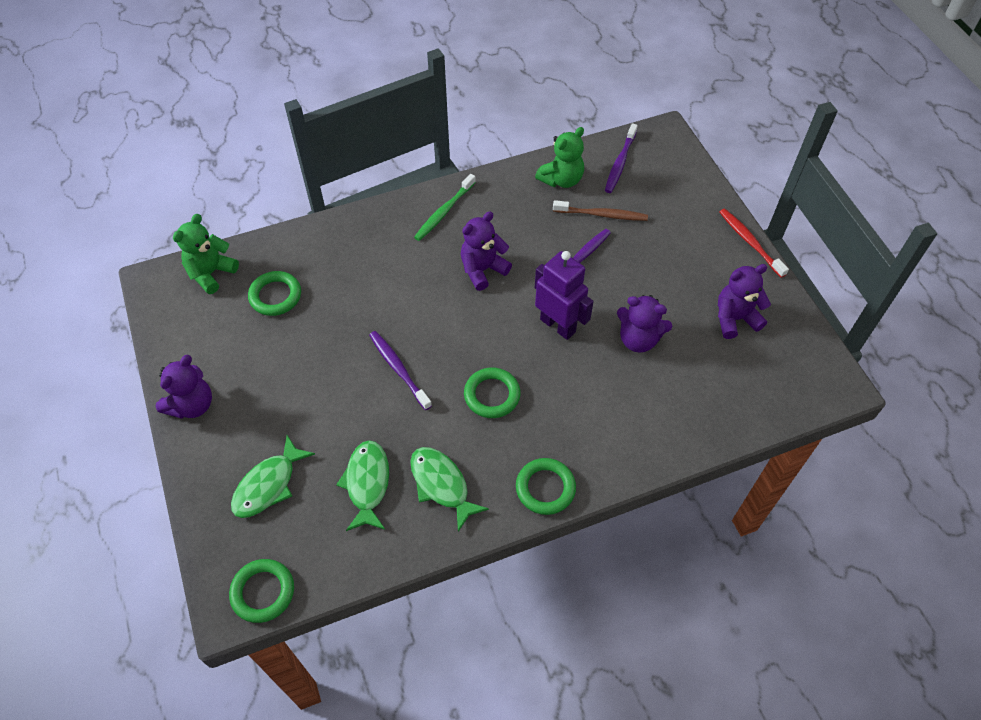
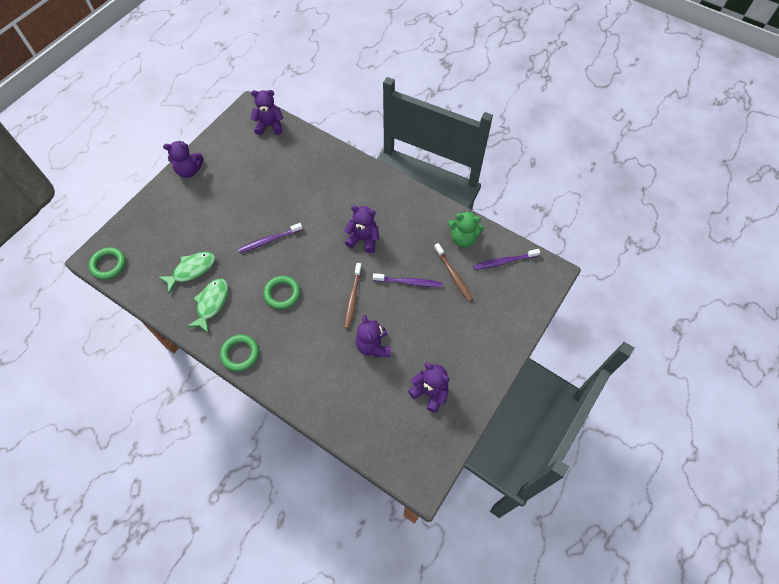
camera: 55 degrees right, 5 degrees up
(211, 273) = (269, 126): green teddy bear -> purple teddy bear
(268, 485) = (165, 230): green fish -> none
(275, 296) = (275, 160): green ring -> none
(398, 369) = (269, 240): purple toothbrush -> purple toothbrush turned 135 degrees counterclockwise
(444, 212) = (389, 196): green toothbrush -> none
(558, 325) = (352, 298): purple robot -> brown toothbrush
(749, 242) = (500, 370): red toothbrush -> none

